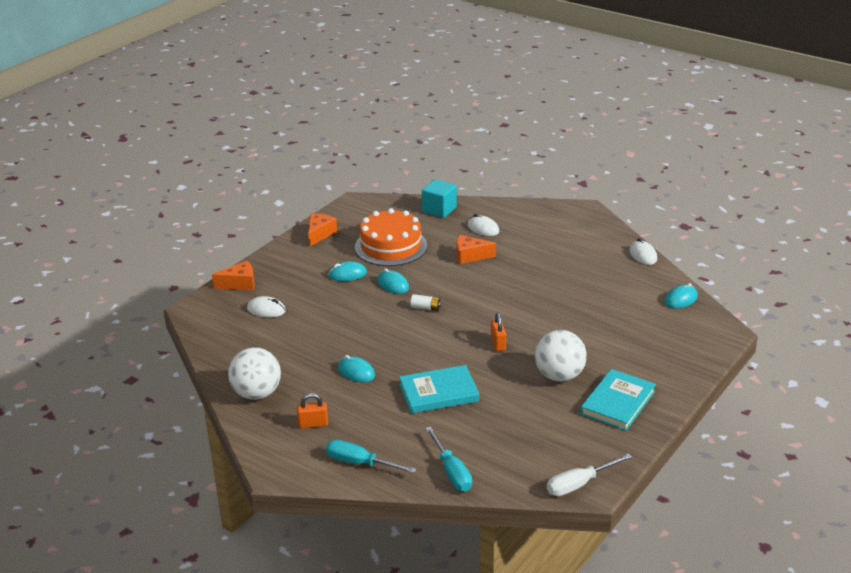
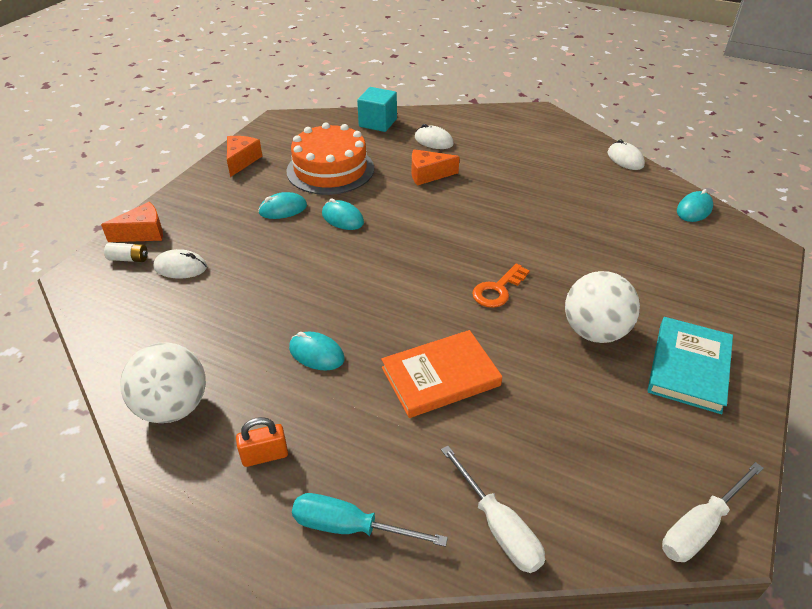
camera: 10 degrees left, 10 degrees up
(425, 308) = (391, 246): white battery -> white battery (129, 259)
(439, 392) = (440, 376): turquoise book -> orange book
(451, 472) = (498, 526): turquoise screwdriver -> white screwdriver
(498, 343) = (498, 290): orange padlock -> orange key

